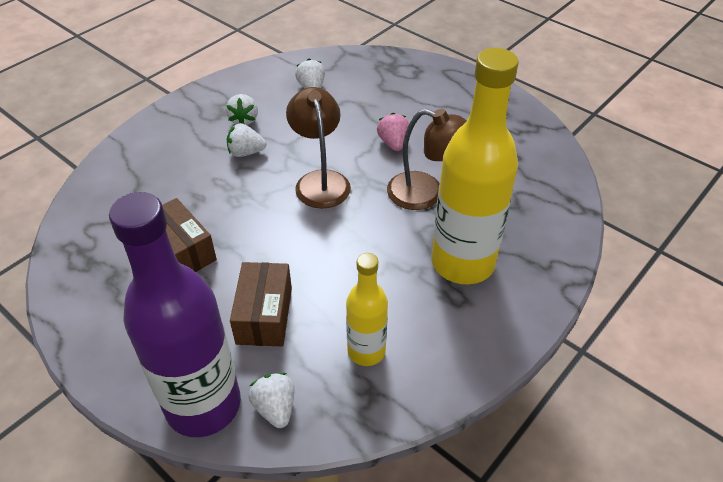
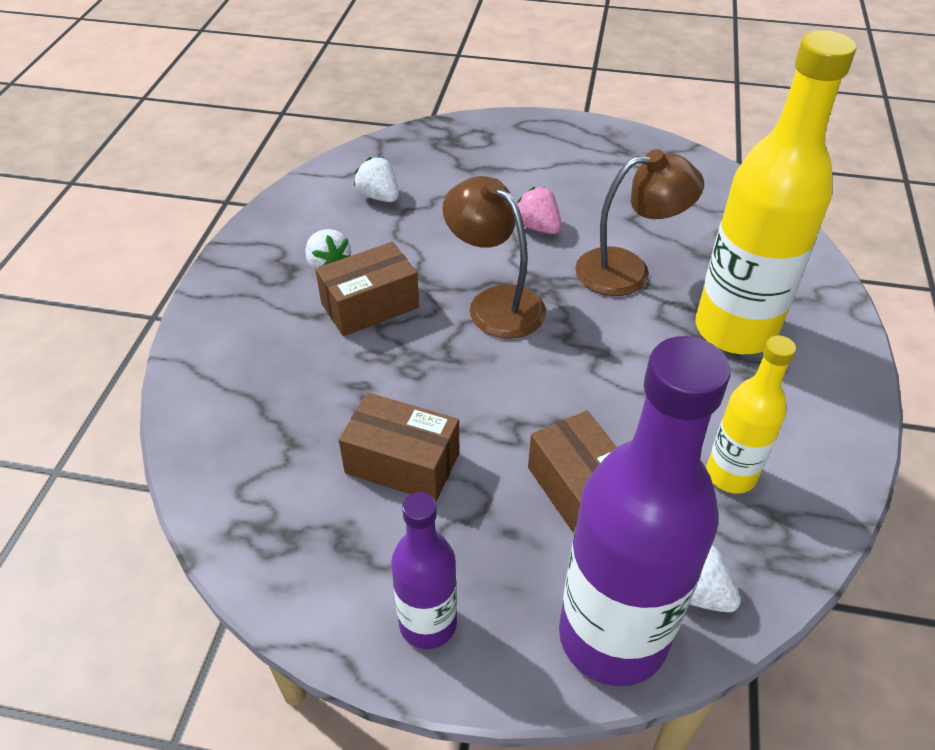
camera: 30 degrees left, 0 degrees up
(114, 344) = (428, 624): none -> purple bottle
(246, 152) = (370, 305): white strawberry -> brown box

